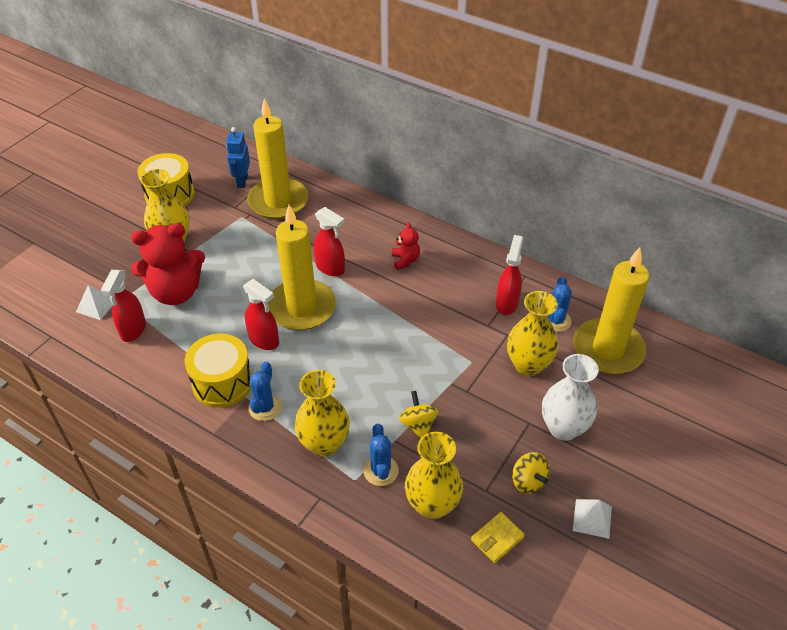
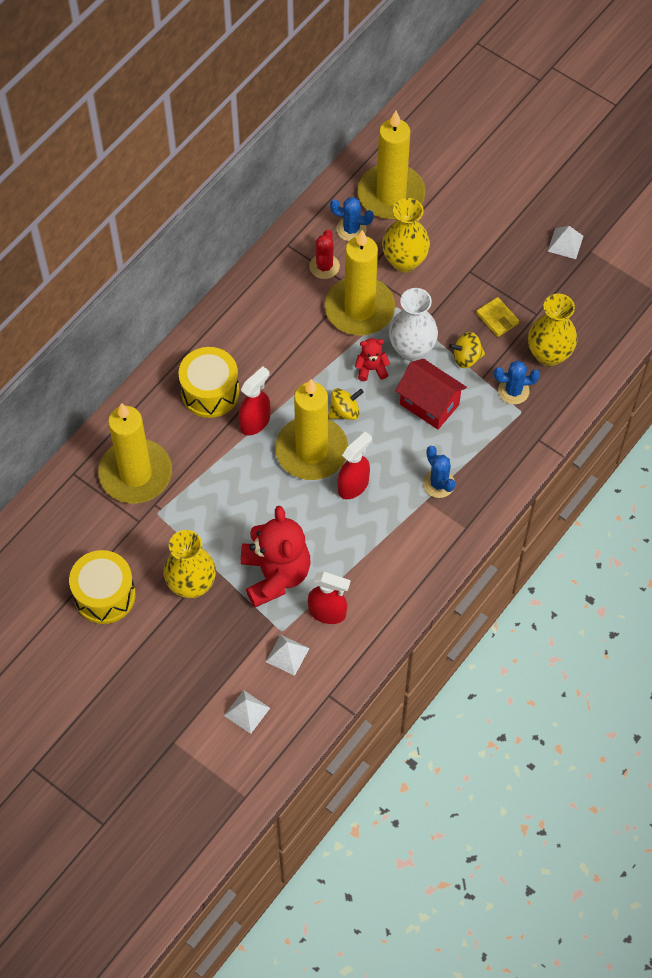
camera: 85 degrees left, 15 degrees up
(49, 284) = (247, 711): none -> white pyramid
(222, 382) = (405, 522): yellow drum -> yellow drum (210, 392)
(242, 181) = (91, 514): blue robot -> none
(265, 407) = (438, 484): blue cactus -> blue cactus turned 45 degrees clockwise
(324, 444) = (483, 434): yellow vase -> none
(358, 395) = (429, 404): none -> red house
(405, 260) = (252, 350): red teddy bear -> red teddy bear (371, 369)
(463, 333) = (359, 309): none -> yellow candle
(497, 539) = (581, 312): yellow wallet -> yellow wallet (497, 318)
(507, 303) = (324, 266): red spray bottle -> red cactus
(528, 481) = (529, 282): yellow spinning top -> yellow spinning top (344, 411)
(563, 428) = (477, 246): white vase -> white vase (412, 349)

